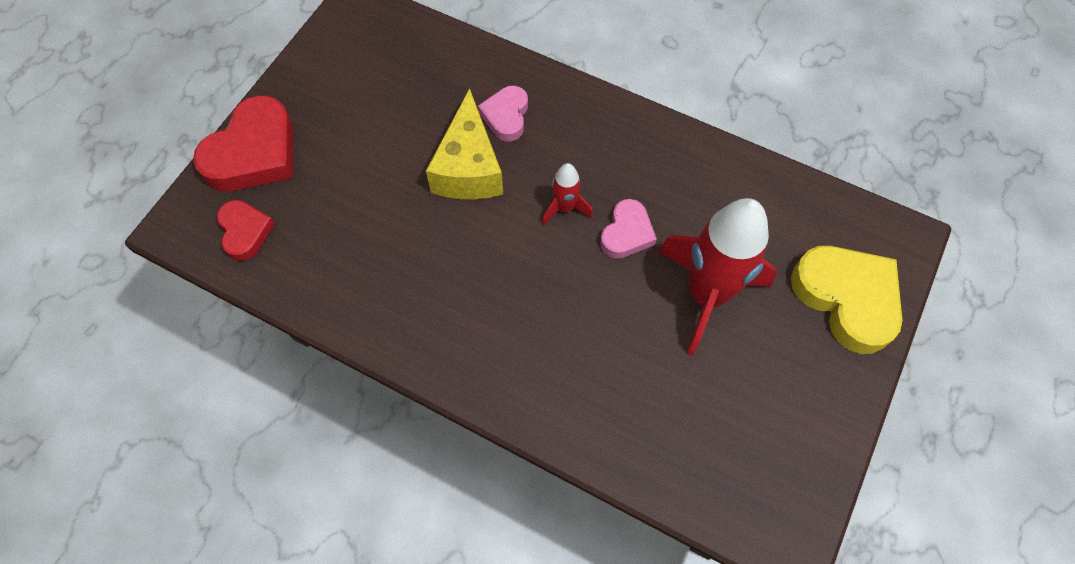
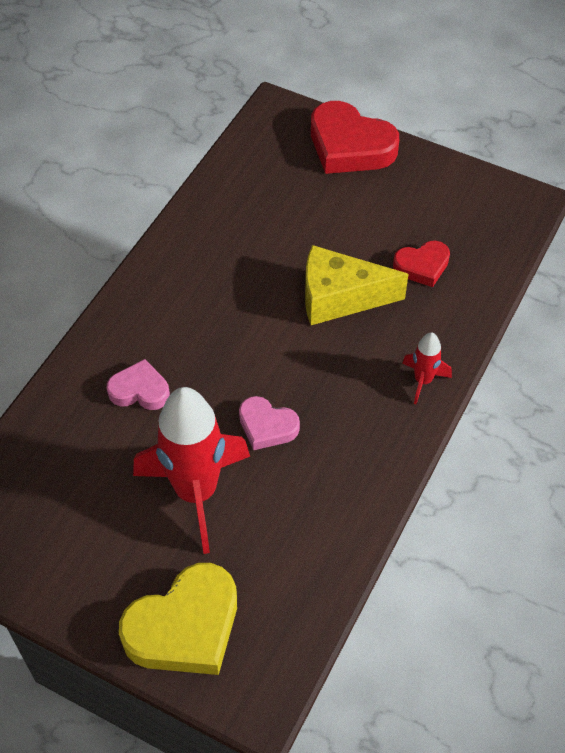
camera: 90 degrees right, 10 degrees down
(245, 232) = (271, 149): red heart -> red heart (422, 266)
(506, 116) = (402, 326): pink heart -> pink heart (140, 390)
(565, 208) = (295, 375): red rocket -> red rocket (423, 381)

